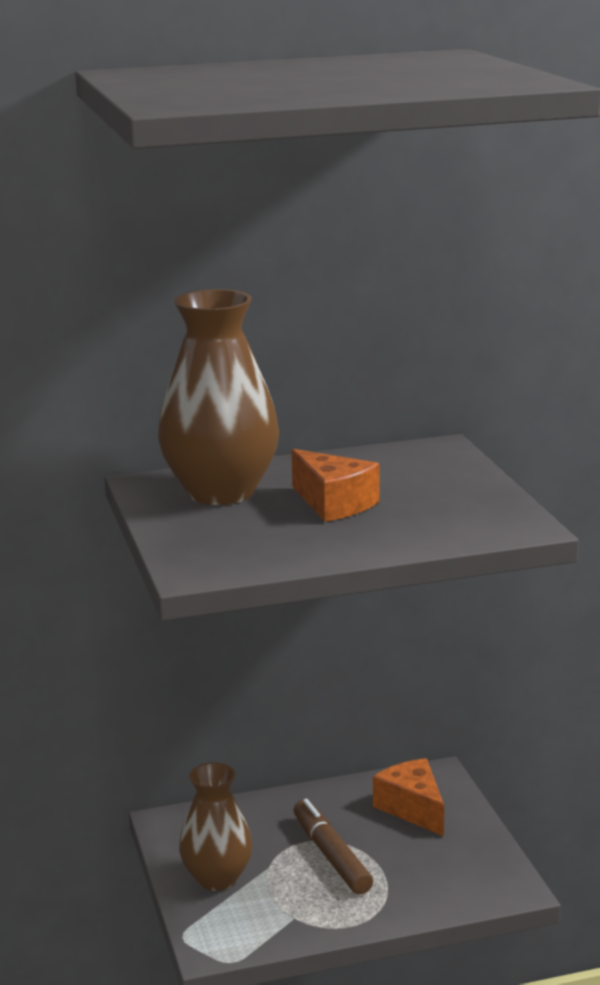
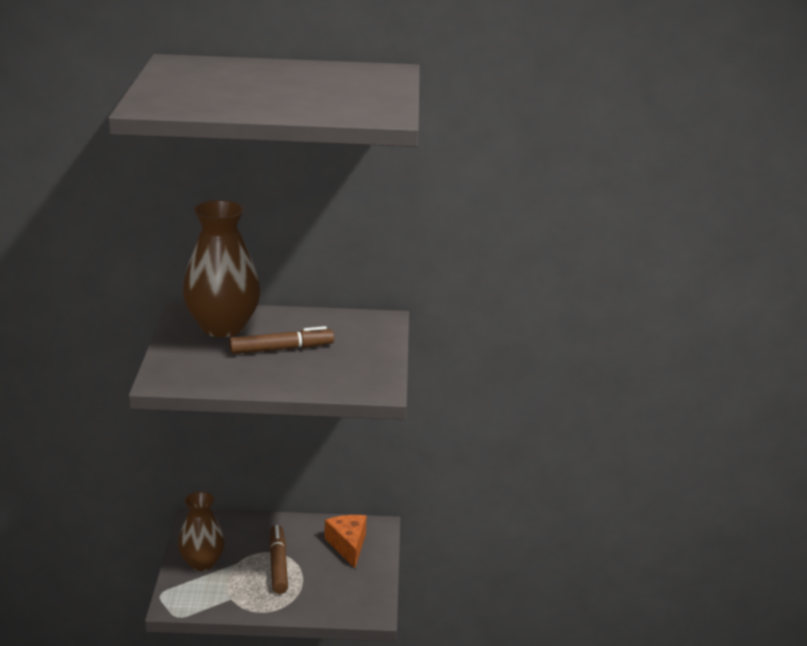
camera: 15 degrees right, 5 degrees up
(334, 503) = (281, 349): orange cheese -> brown marker

